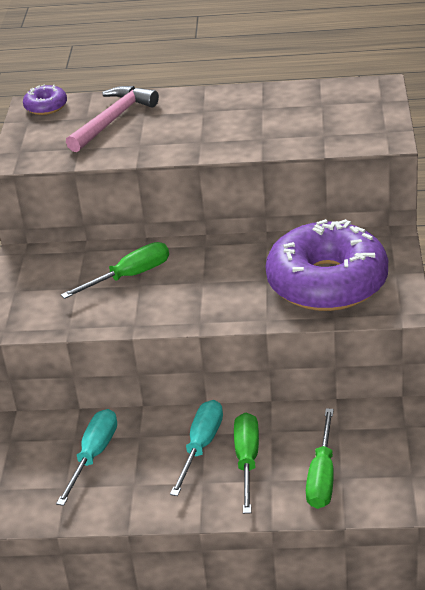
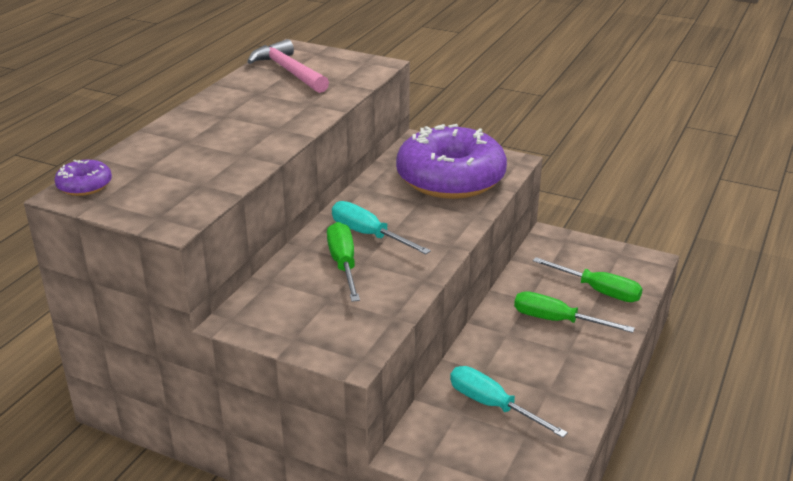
camera: 70 degrees left, 5 degrees down
(113, 120) = (173, 157): pink hammer -> pink hammer (288, 71)
(201, 446) = (523, 339): turquoise screwdriver -> turquoise screwdriver (368, 235)

